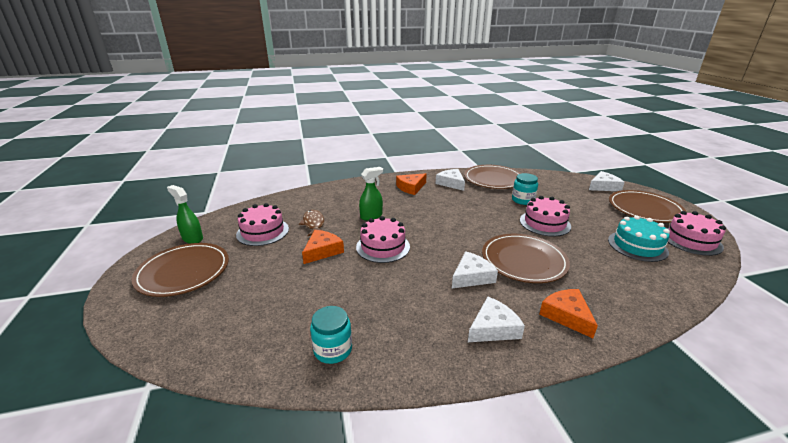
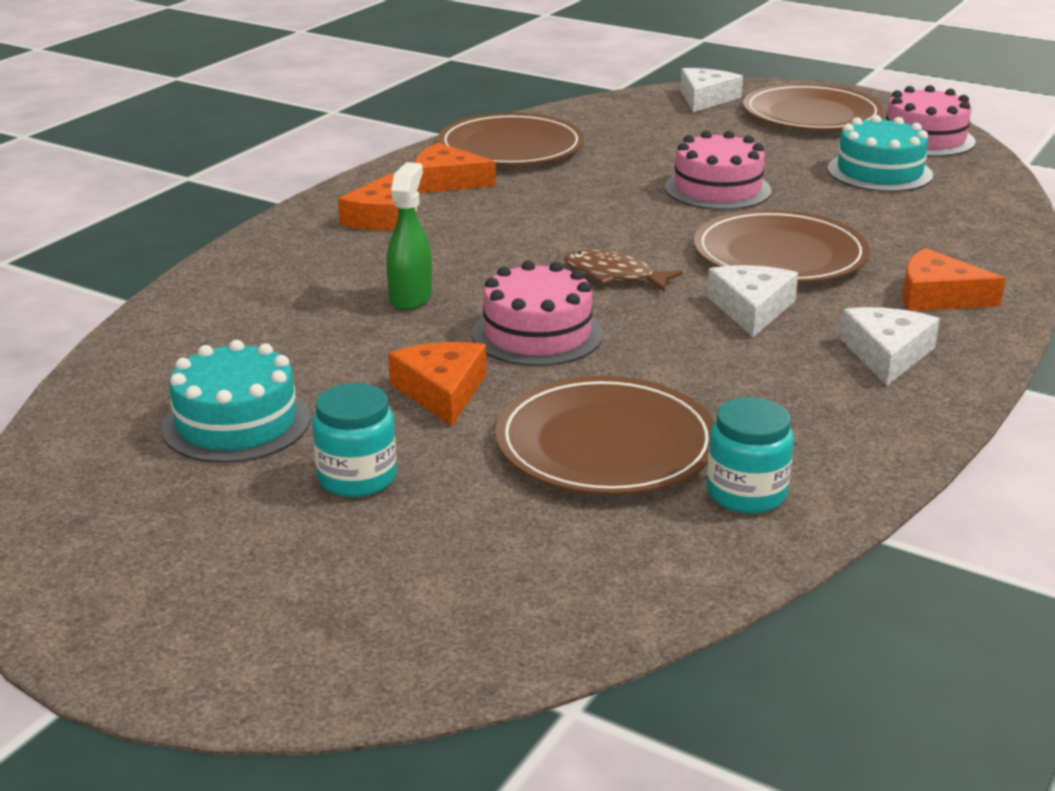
camera: 45 degrees left, 0 degrees up
(183, 272) = (226, 565): brown plate -> brown plate (606, 444)
(192, 238) = (87, 514): green spray bottle -> none
(263, 232) = (236, 423): pink cake -> turquoise cake
(313, 224) = (319, 360): brown fish -> brown fish (614, 275)
(451, 183) = (446, 181): white cheese -> orange cheese
(523, 200) = (624, 165): turquoise jar -> turquoise jar (357, 477)

